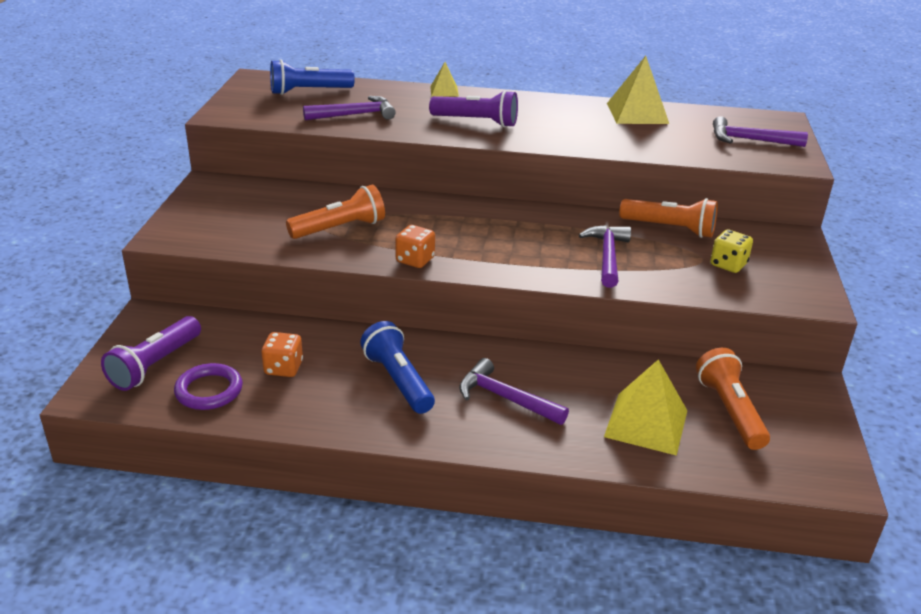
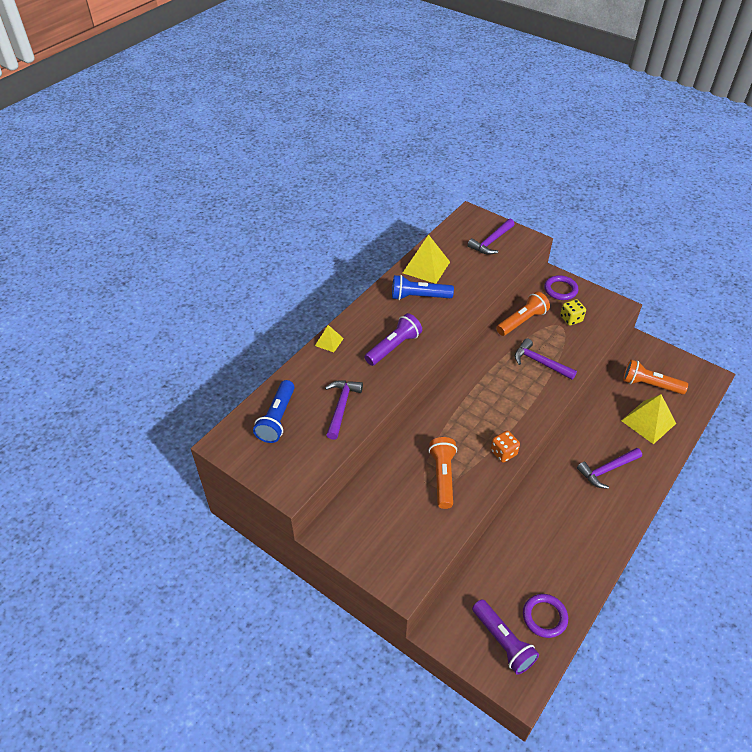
camera: 60 degrees left, 15 degrees up
(283, 368) = (536, 568): orange dice -> none
(398, 381) = (572, 513): blue flashlight -> blue flashlight (419, 297)
(777, 245) = (560, 290): none -> purple ring

